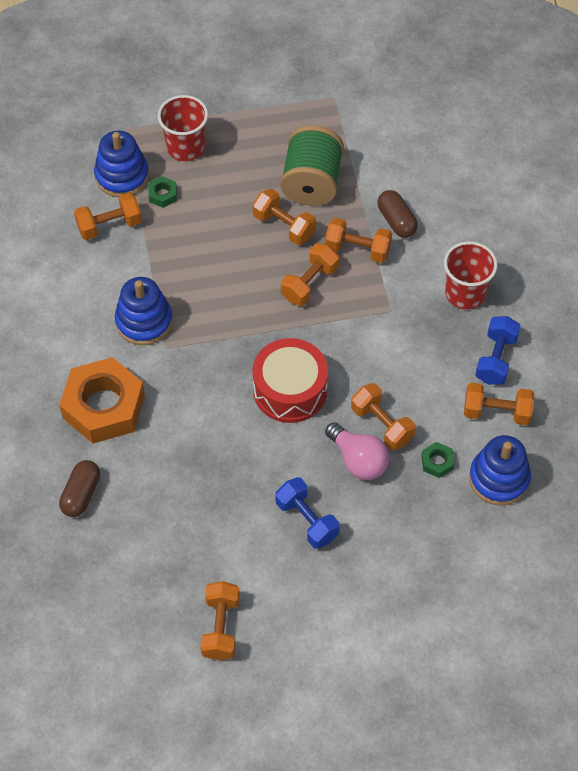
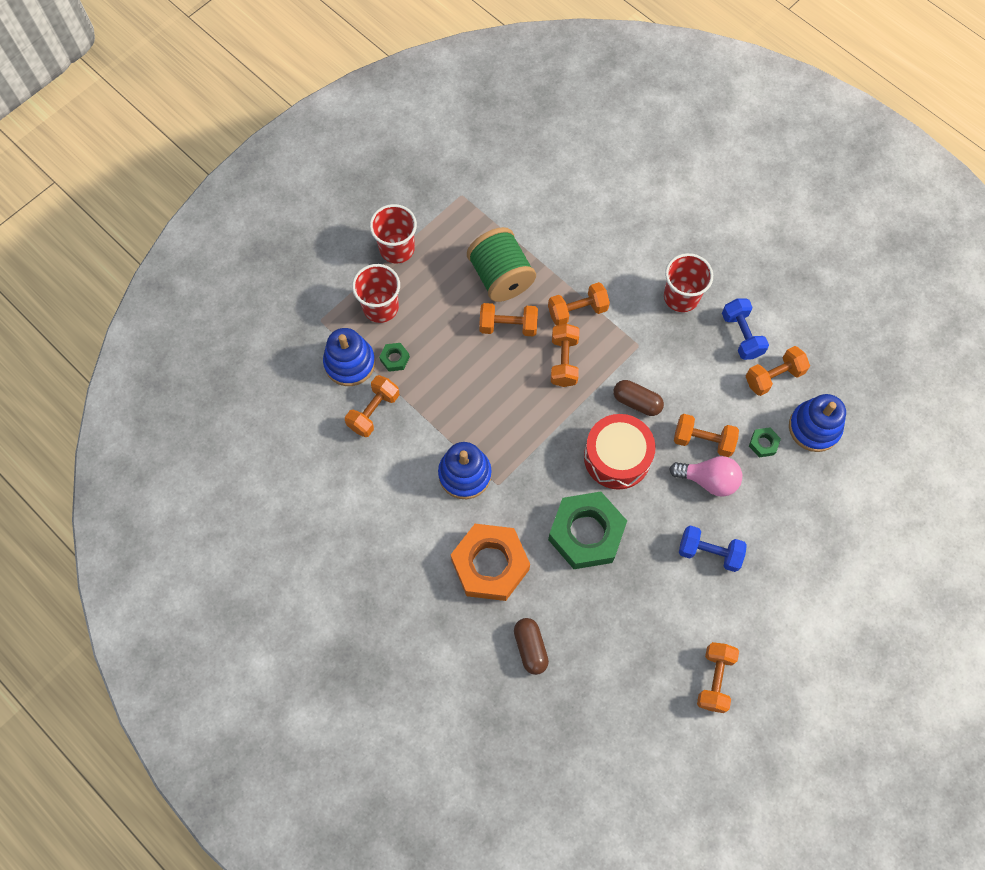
camera: 35 degrees left, 10 degrees up
(209, 434) = (586, 533): none -> green nut
(220, 627) = (714, 679): orange dumbbell -> orange dumbbell turned 45 degrees clockwise
(239, 109) = (397, 249): none -> red cup
(396, 221) = (587, 269): brown capsule -> brown capsule (637, 402)

